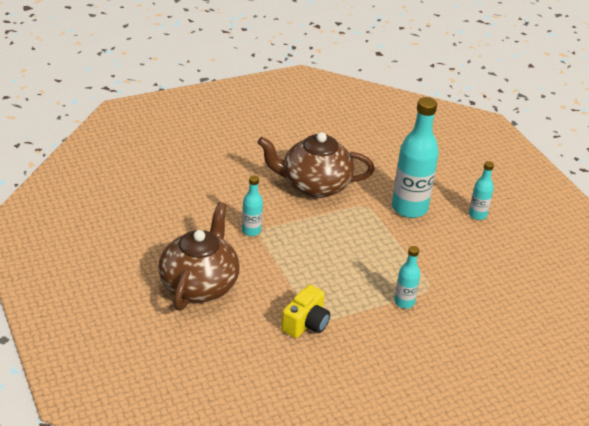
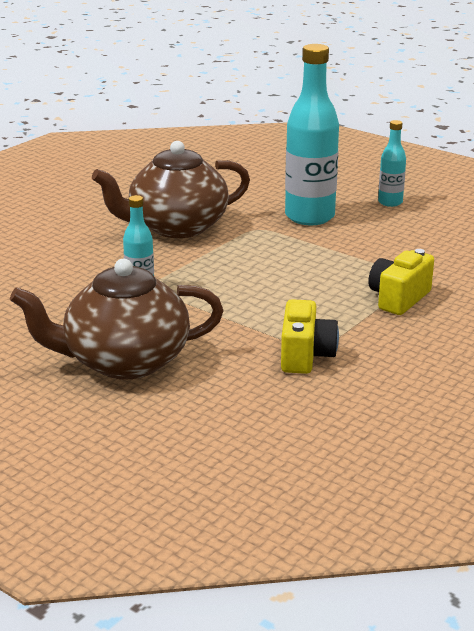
camera: 25 degrees left, 10 degrees down
(199, 285) = (124, 361): brown teapot -> brown teapot turned 90 degrees counterclockwise
(404, 302) = (398, 298): turquoise bottle -> yellow camera

